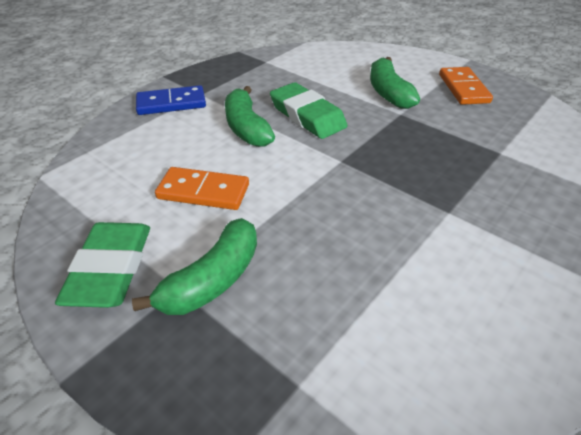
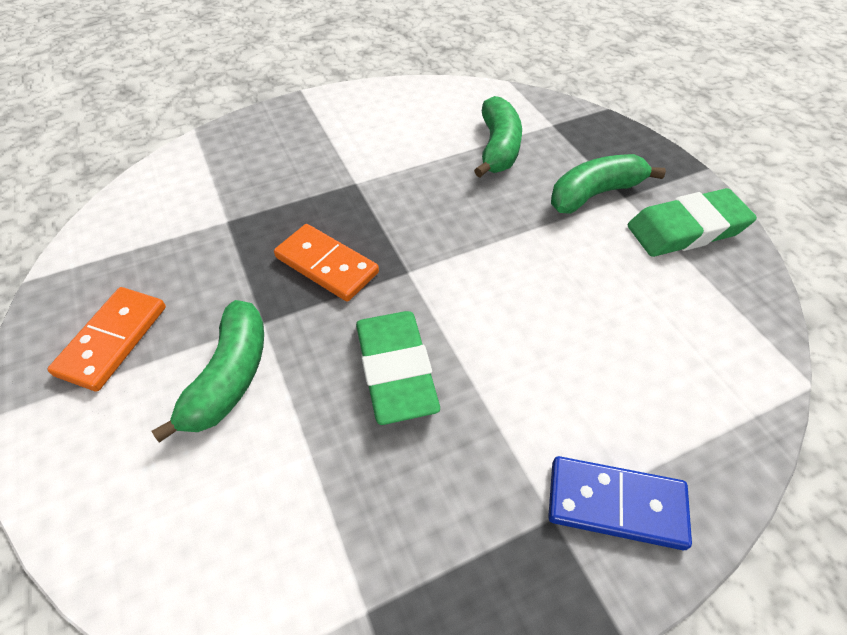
camera: 155 degrees left, 10 degrees up
(110, 269) = (686, 229): green eraser -> green eraser turned 45 degrees clockwise
(203, 192) = (587, 283): orange domino -> orange domino (327, 265)
(246, 128) = (499, 377): green banana -> green banana (498, 148)

